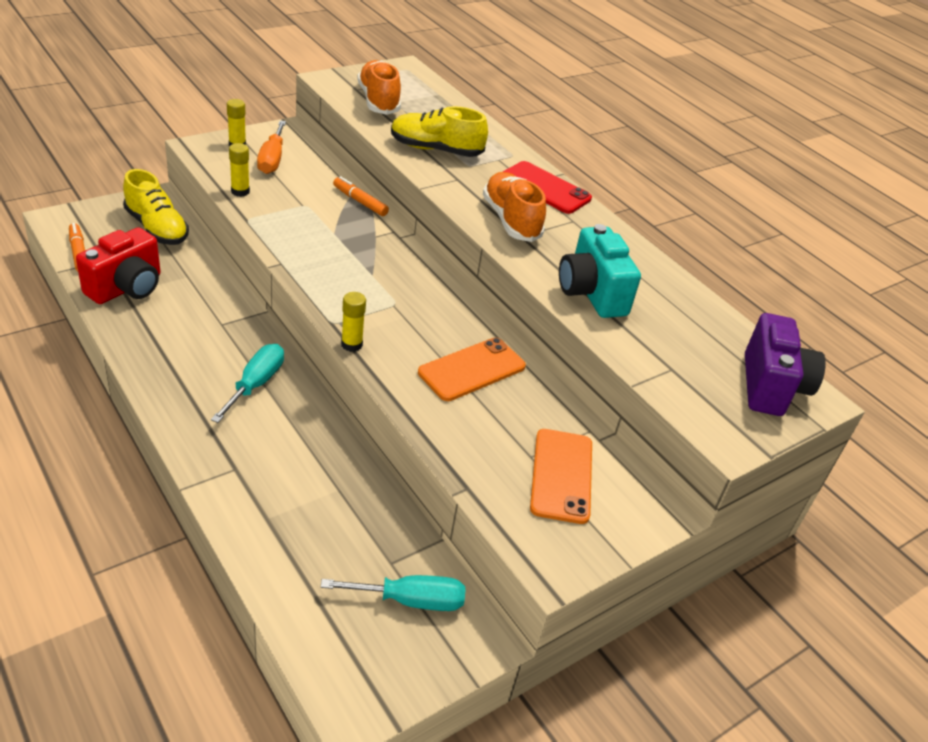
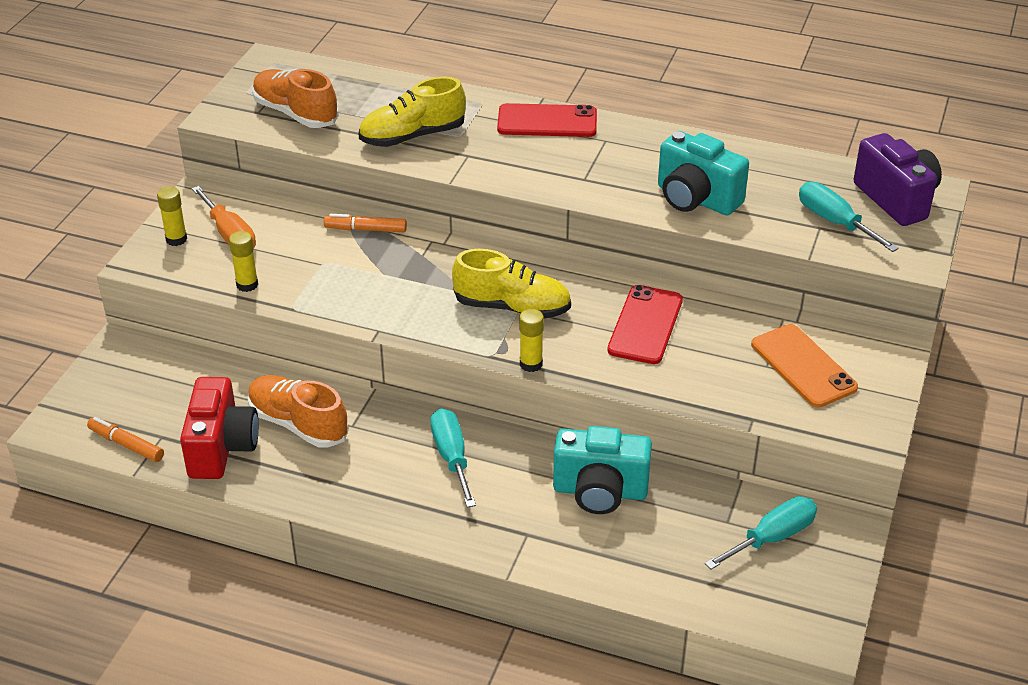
camera: 30 degrees left, 0 degrees up
(157, 228) = (166, 375): yellow shoe -> yellow shoe (512, 307)
(325, 474) = (600, 491): none -> turquoise camera
(472, 369) = (645, 325): orange phone -> red phone
(511, 220) = (559, 169): orange shoe -> orange shoe (298, 424)
(690, 372) = (834, 222): none -> turquoise screwdriver

